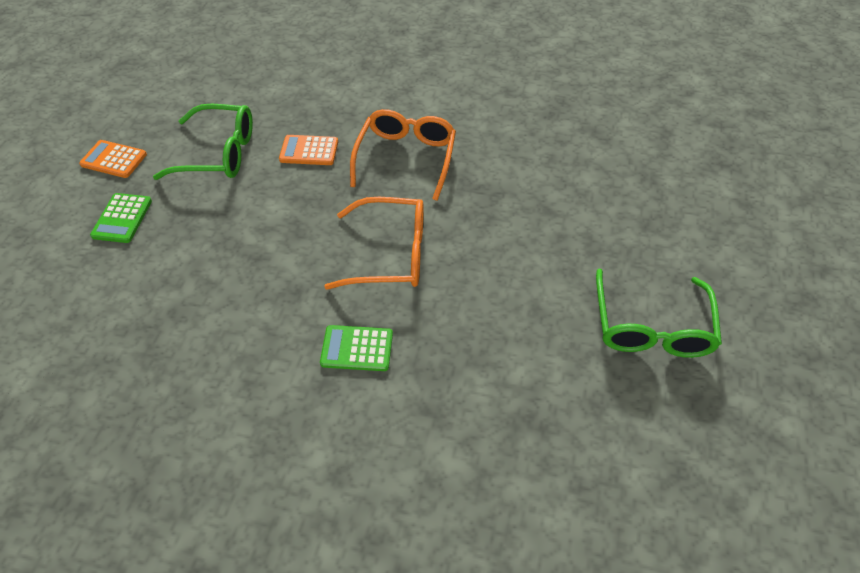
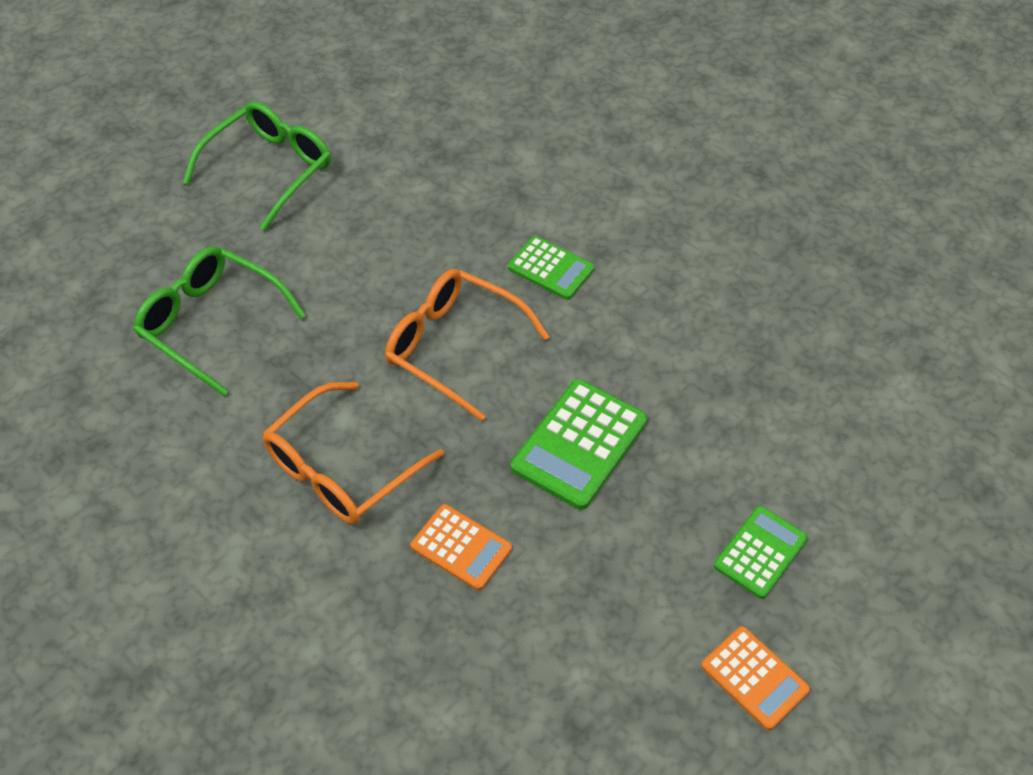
camera: 150 degrees left, 0 degrees up
(219, 153) = (591, 609): green glasses -> green glasses (211, 323)
(266, 230) = (579, 444): none -> green calculator

